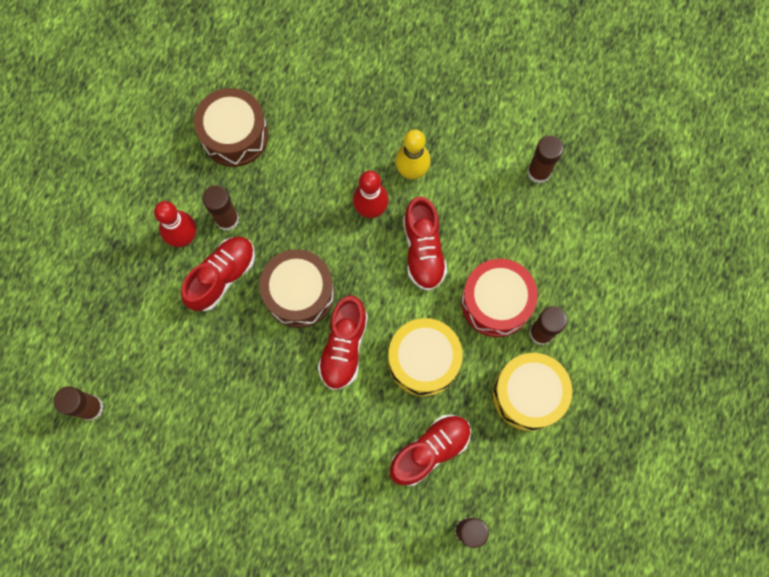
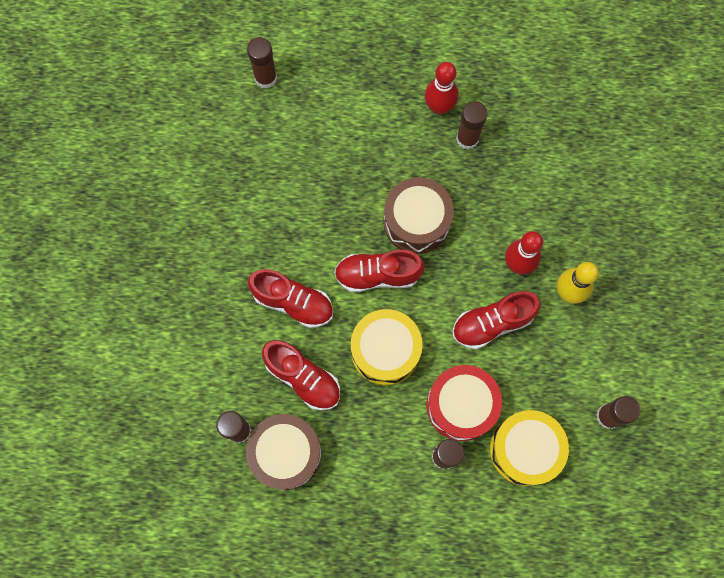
camera: 75 degrees right, 0 degrees up
(222, 276) = (412, 150): red shoe -> red shoe (293, 302)
(235, 135) = (550, 121): brown drum -> brown drum (286, 453)
(528, 394) = (380, 458): yellow drum -> yellow drum (525, 449)

